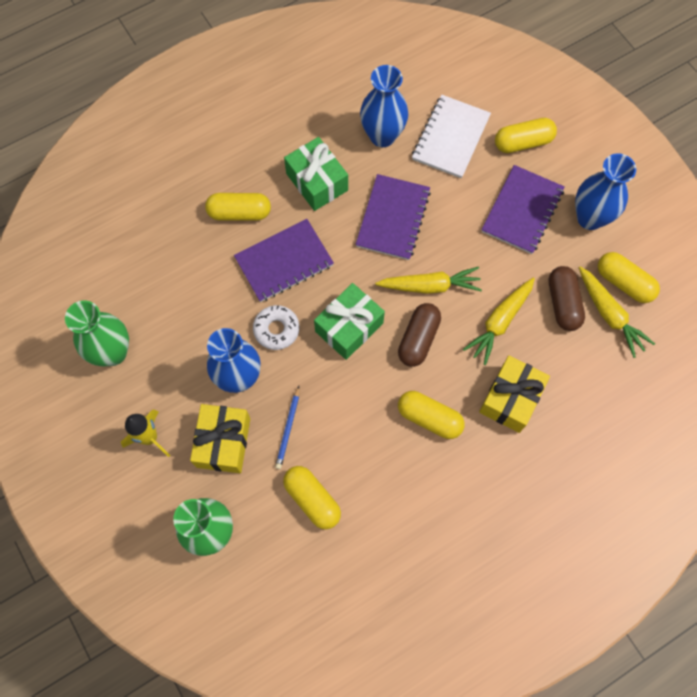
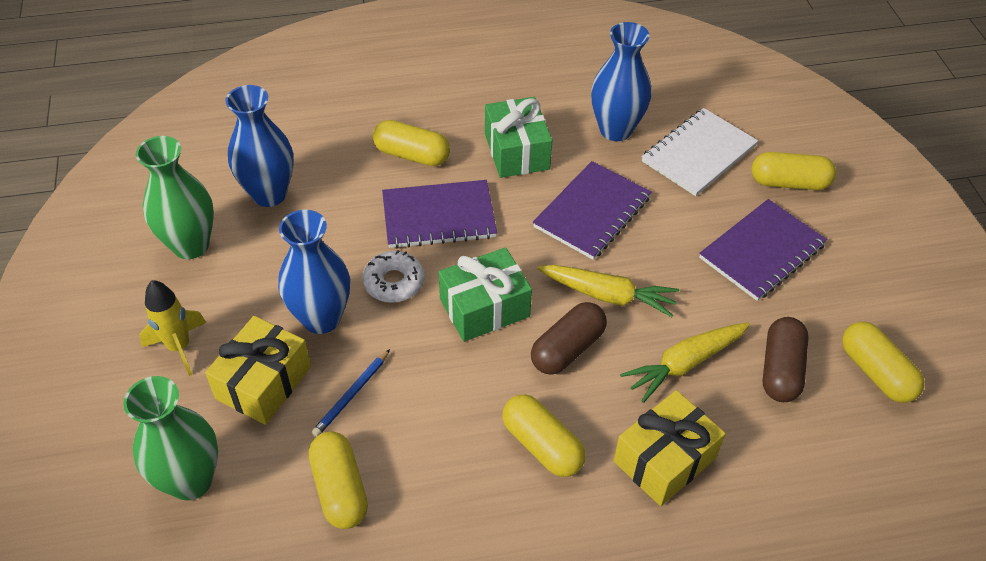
camera: 20 degrees right, 20 degrees down
(590, 218) = (851, 285): blue vase -> blue vase (269, 194)
(609, 315) = (843, 404): yellow carrot -> none

